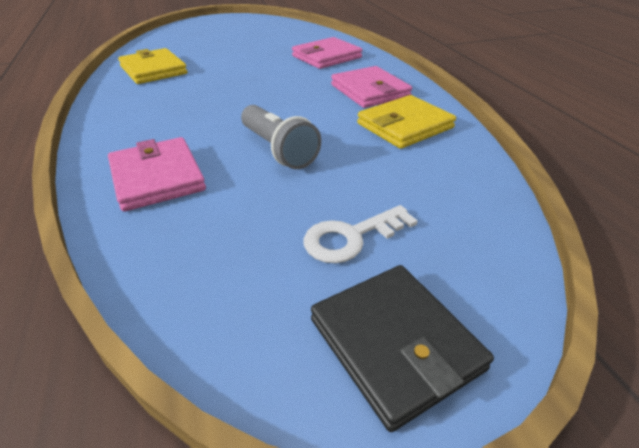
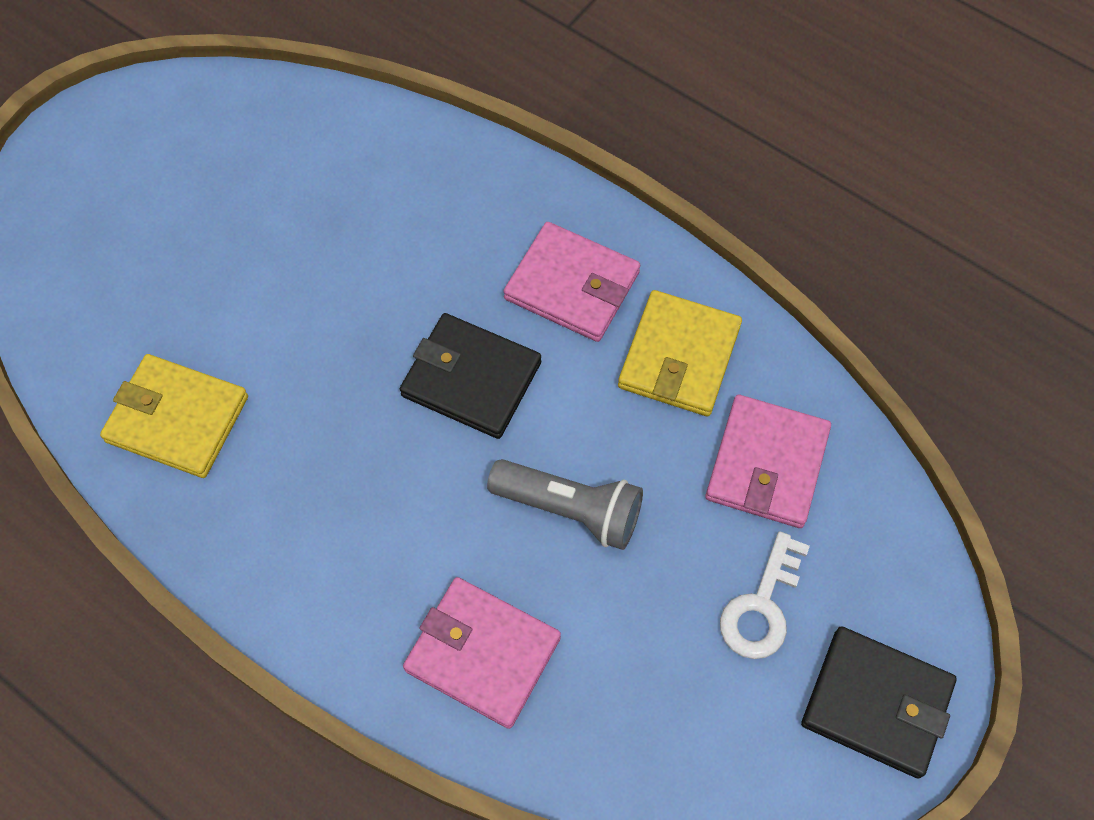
camera: 35 degrees left, 25 degrees up
(285, 98) = (471, 379): none -> black wallet
(326, 57) = (422, 203): pink wallet -> pink wallet (766, 464)

